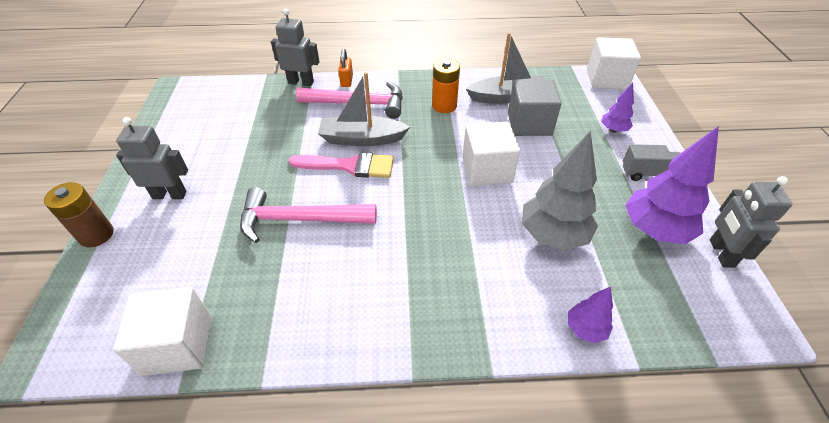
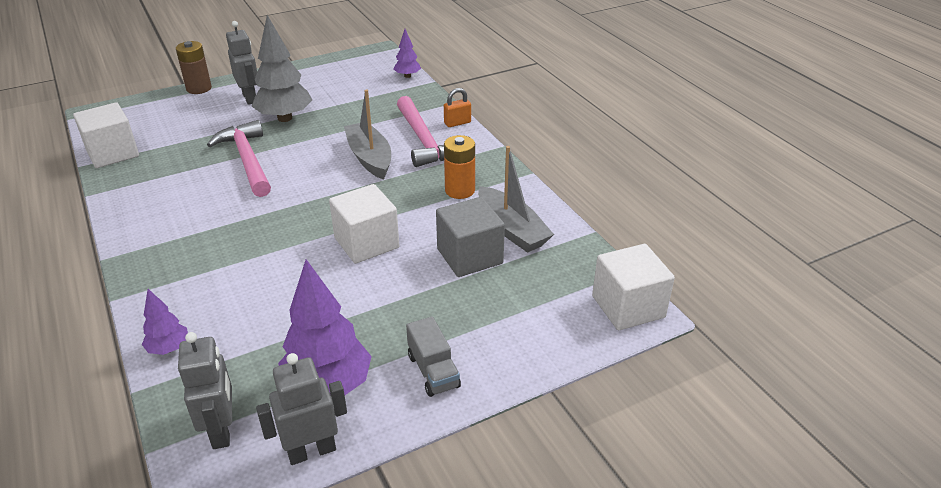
camera: 65 degrees right, 10 degrees down
(301, 82) = (434, 101): grey robot -> grey robot (222, 430)
(349, 166) = (327, 163): pink brush -> none
(553, 235) = (287, 307): grey tree -> grey tree (284, 118)
(613, 130) = (506, 328): purple tree -> purple tree (407, 76)

